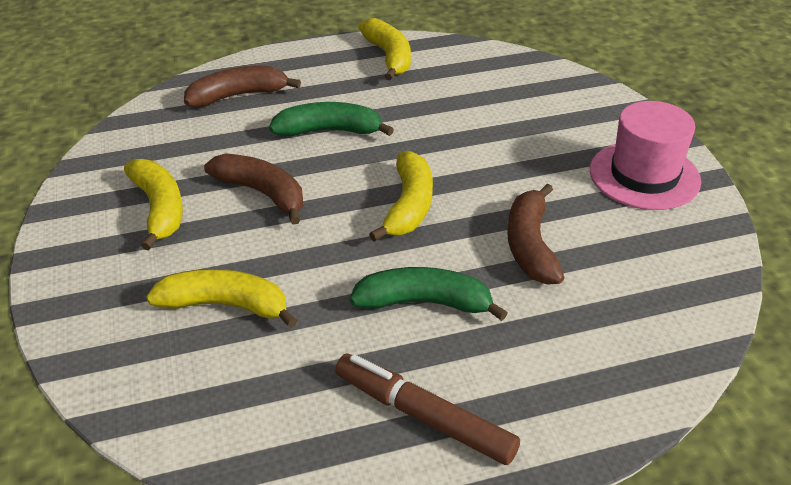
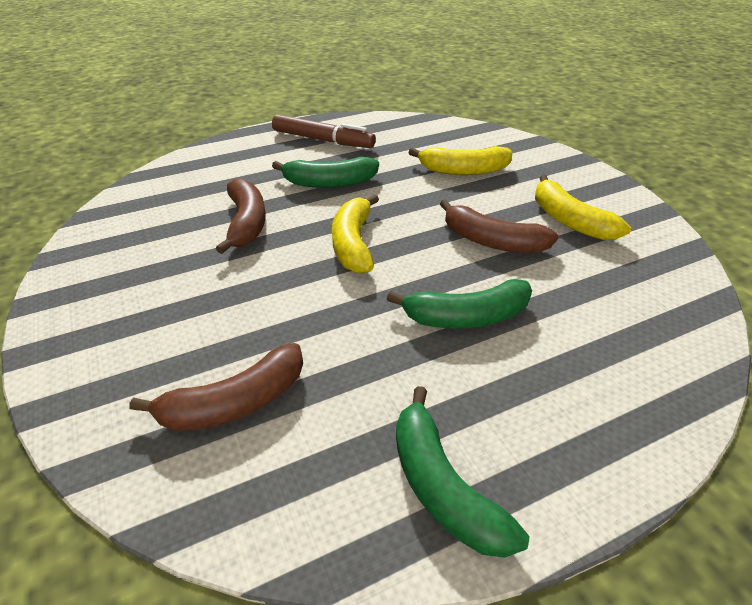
camera: 170 degrees right, 0 degrees up
(238, 95) = (618, 360): brown banana -> brown banana (234, 403)
(389, 57) = (442, 486): yellow banana -> green banana
(644, 175) = (108, 297): pink hat -> none

